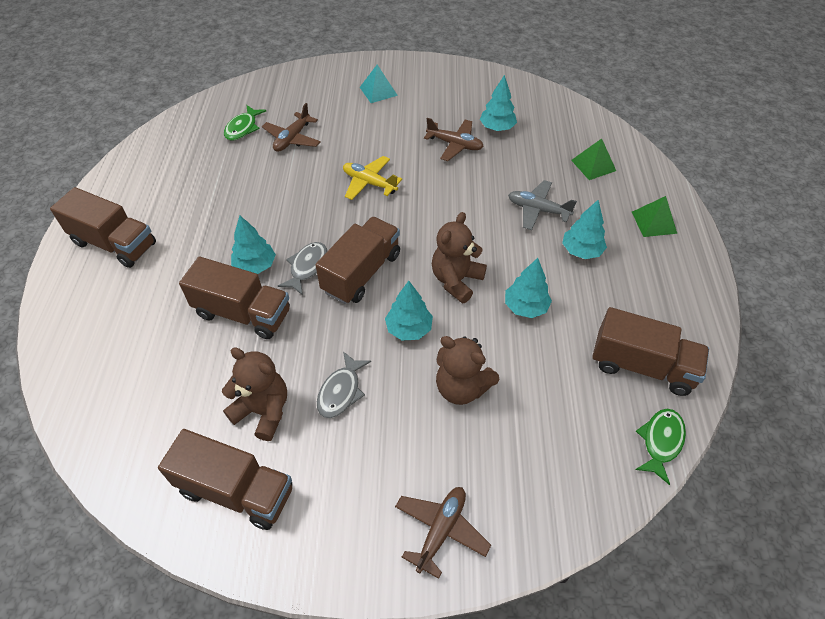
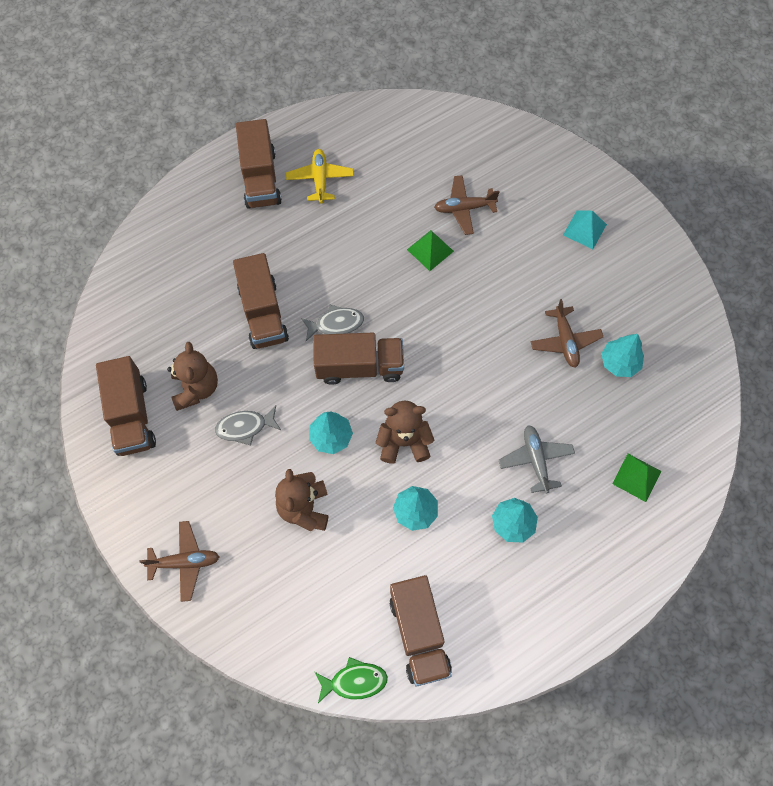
camera: 55 degrees right, 15 degrees up
(243, 128) = (446, 162): green fish -> none
(255, 266) = (310, 287): turquoise tree -> none
(369, 183) = (460, 305): yellow plane -> yellow plane (320, 179)
(654, 222) = (599, 569): green pyramid -> green pyramid (430, 250)

